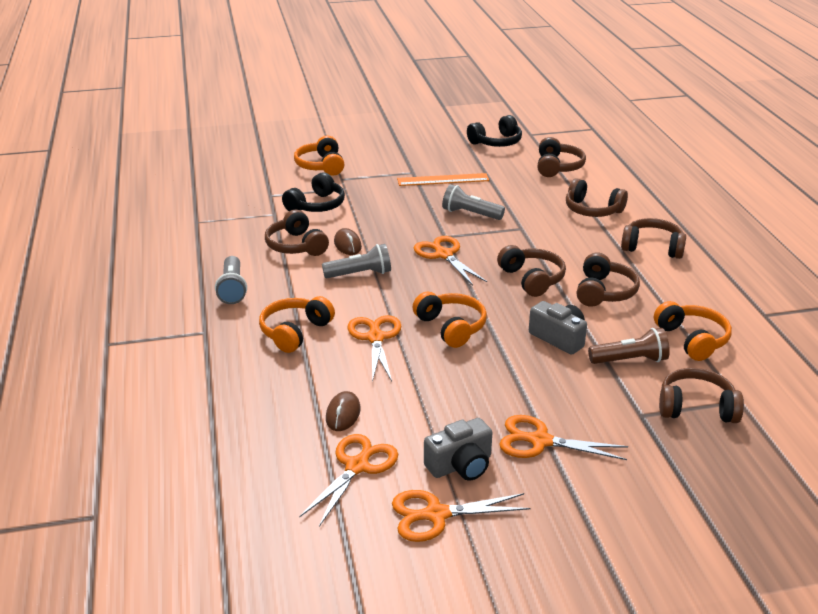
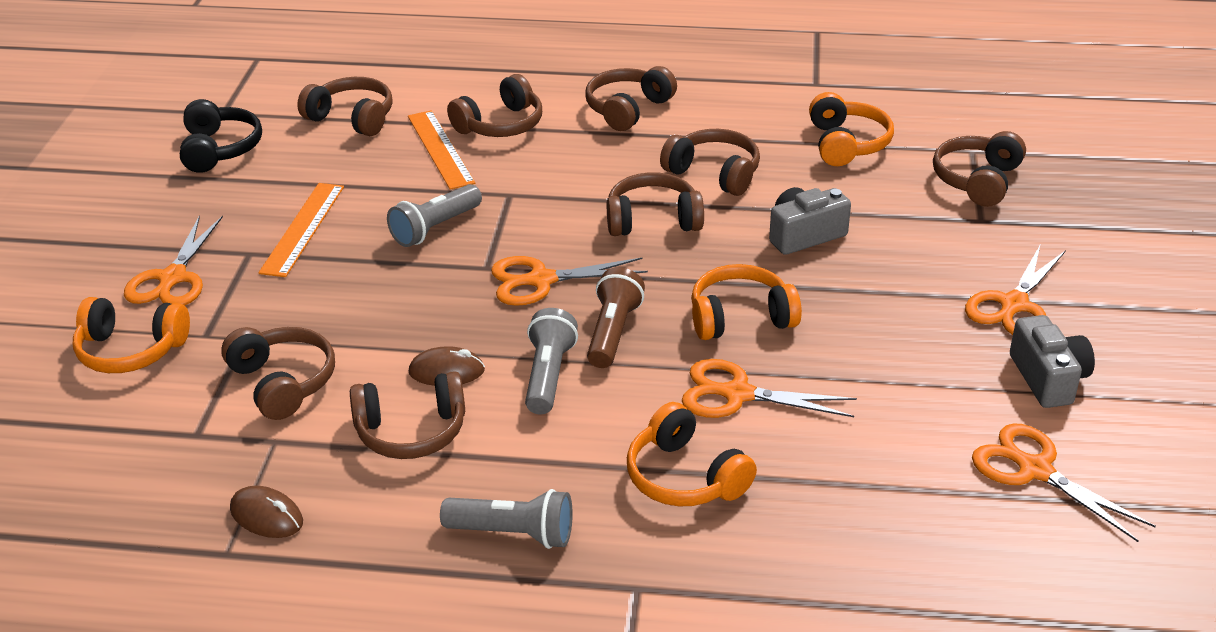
camera: 70 degrees left, 5 degrees up
(316, 205) = (282, 383): black headphones -> brown headphones
(343, 414) = (916, 462): brown mouse -> brown mouse (267, 516)
(435, 515) = (1139, 420): orange scissors -> orange scissors (172, 279)
(549, 198) = (440, 149): none -> orange ruler
(630, 360) = (872, 197): brown flashlight -> brown flashlight (613, 332)
(692, 340) = (846, 144): orange headphones -> orange headphones turned 90 degrees clockwise

